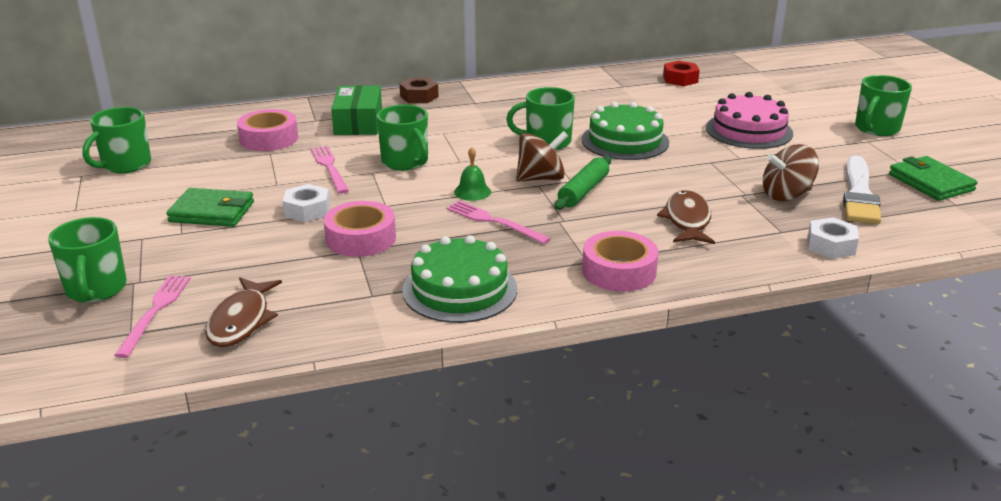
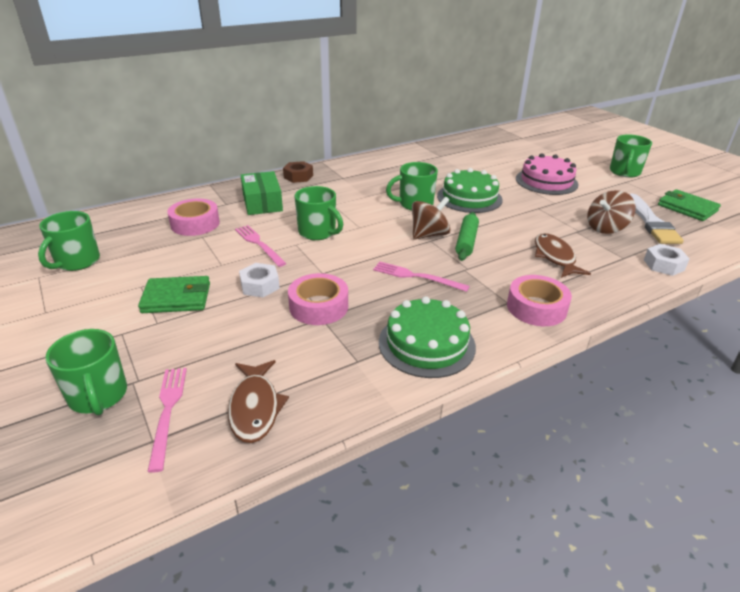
camera: 15 degrees left, 5 degrees up
(472, 192) = (384, 252): green bell -> none
(680, 79) = (475, 147): red nut -> none

